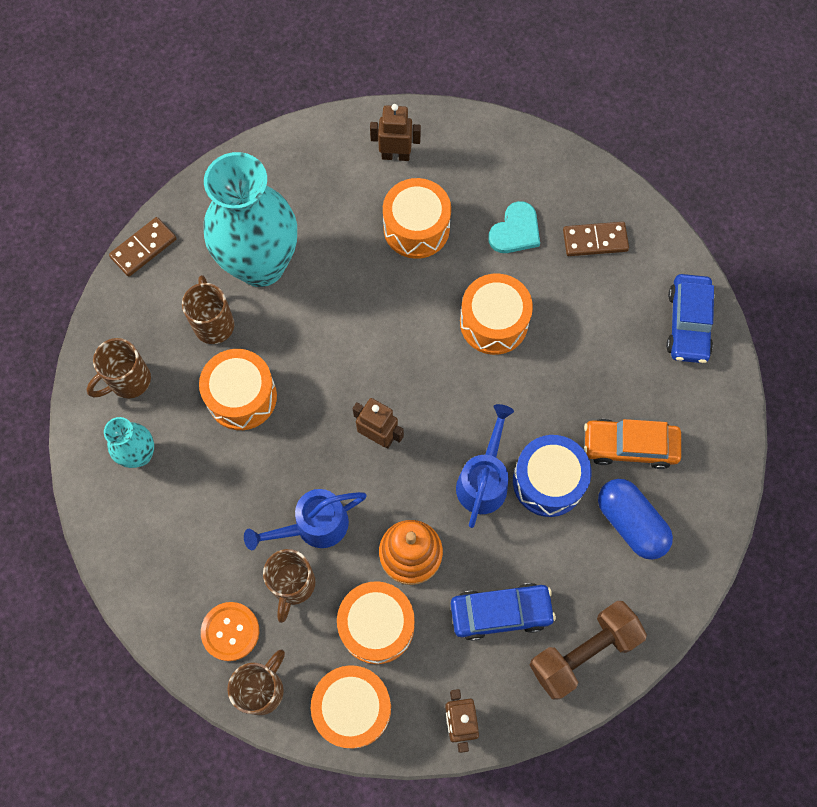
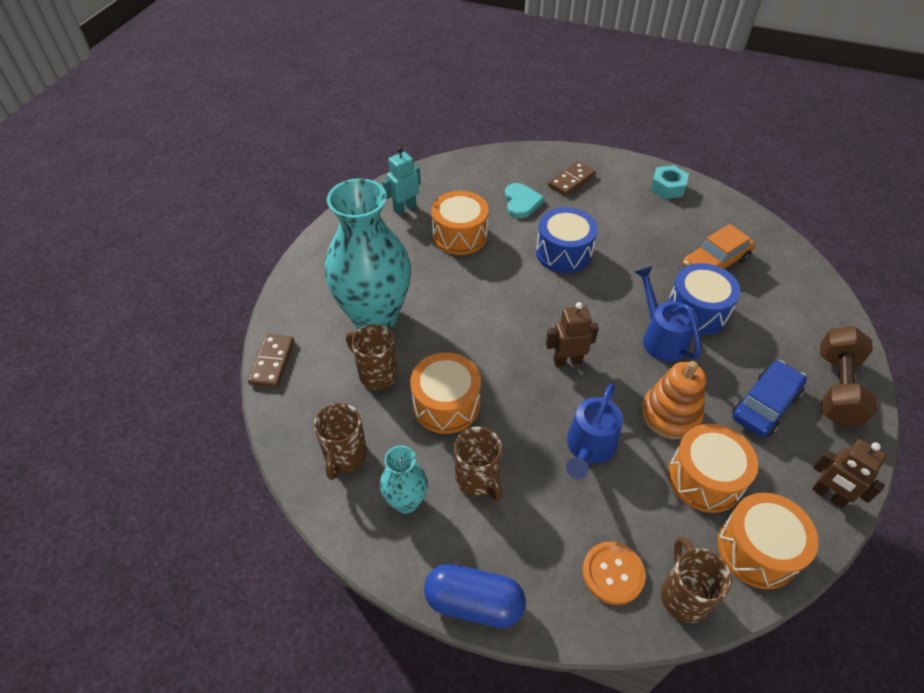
camera: 40 degrees left, 20 degrees down
(293, 585) = (619, 500): brown mug -> brown mug (478, 480)
(395, 155) = (404, 208): brown robot -> turquoise robot
(493, 322) = (563, 253): orange drum -> blue drum
(630, 523) = (766, 299): blue capsule -> blue capsule (474, 603)
(688, 324) = (667, 187): blue car -> turquoise nut

